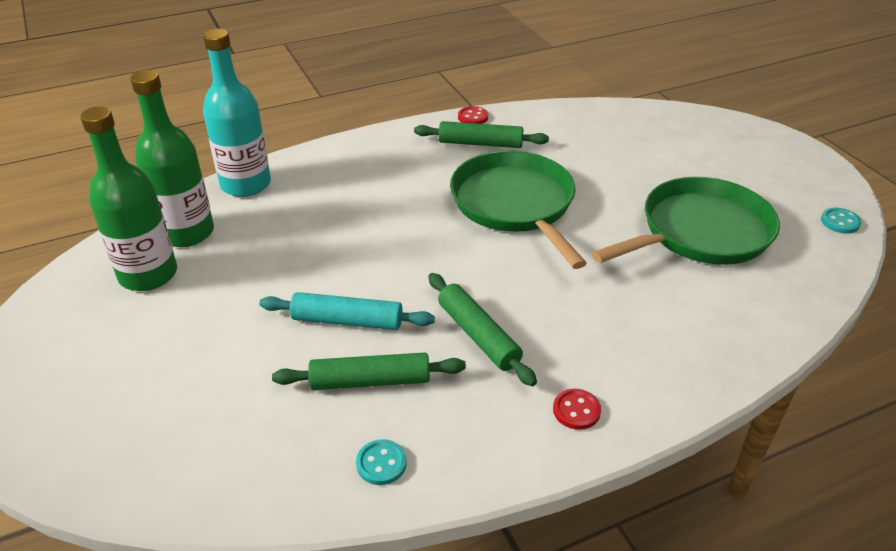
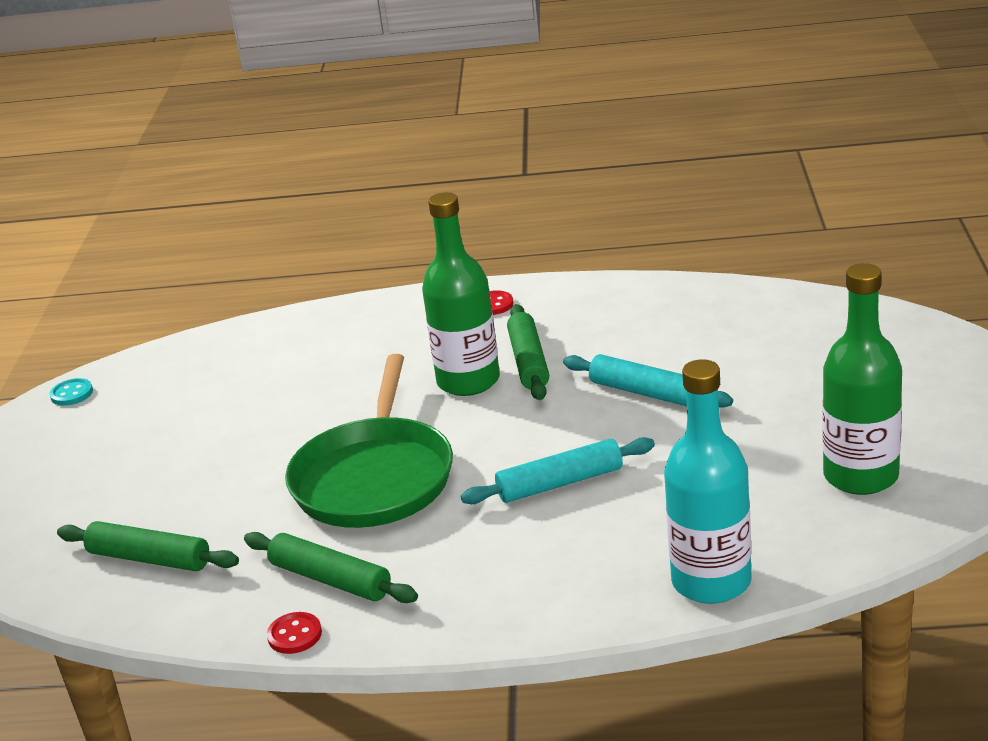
camera: 150 degrees left, 10 degrees down
(187, 233) = (808, 521): green bottle -> green bottle (468, 381)
(370, 381) = (648, 346): green rolling pin -> green rolling pin (149, 558)
(376, 226) = (560, 483): none -> turquoise rolling pin
(381, 463) = (666, 299): turquoise button -> none
(700, 232) = (217, 410): green pan -> none

